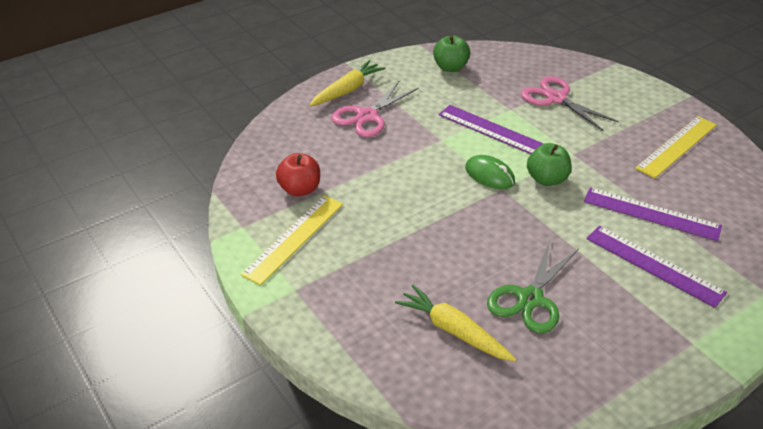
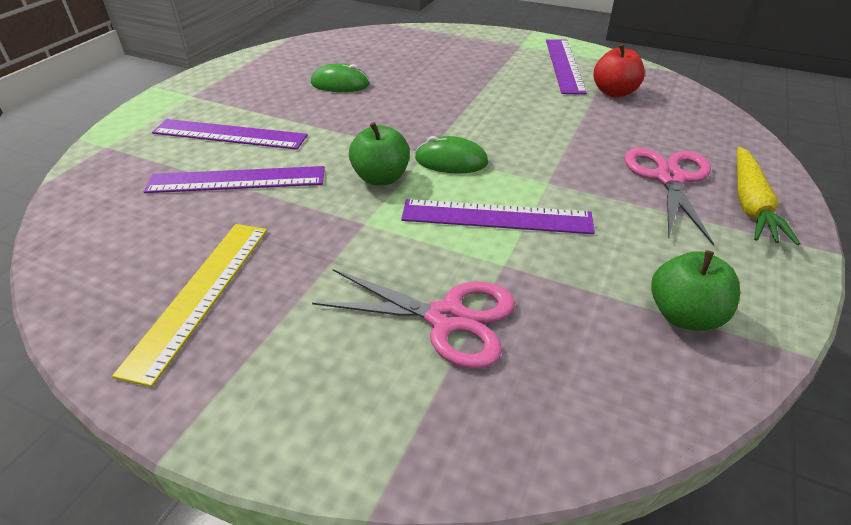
camera: 150 degrees right, 0 degrees up
(294, 238) = (564, 65): yellow ruler -> purple ruler
(454, 331) = (386, 56): yellow carrot -> none
(530, 299) = (340, 84): green scissors -> green mouse

